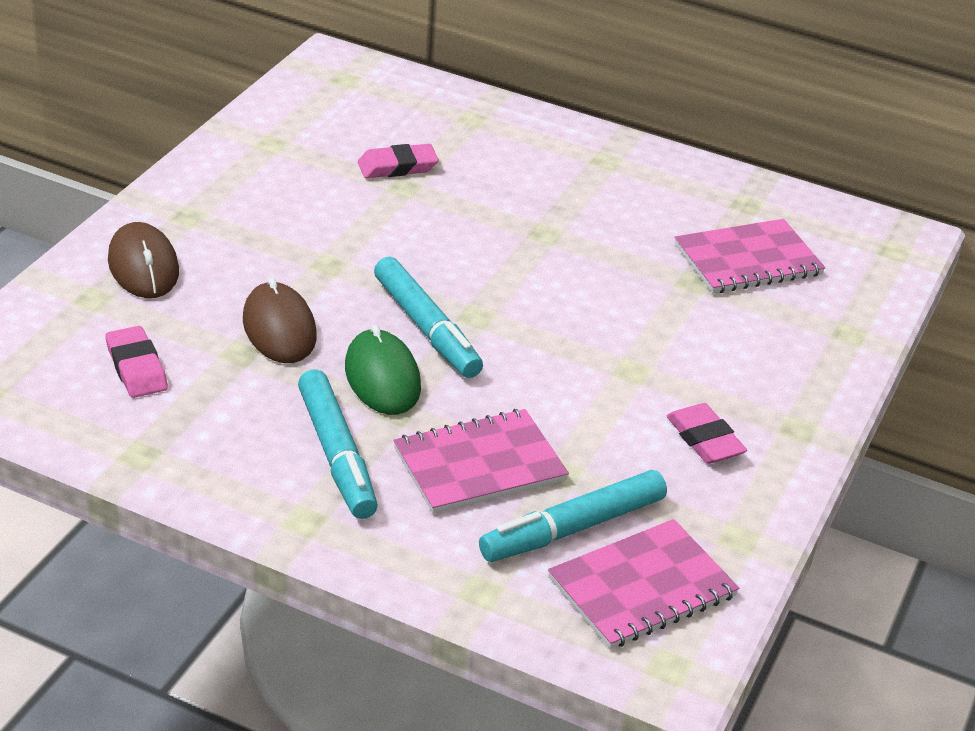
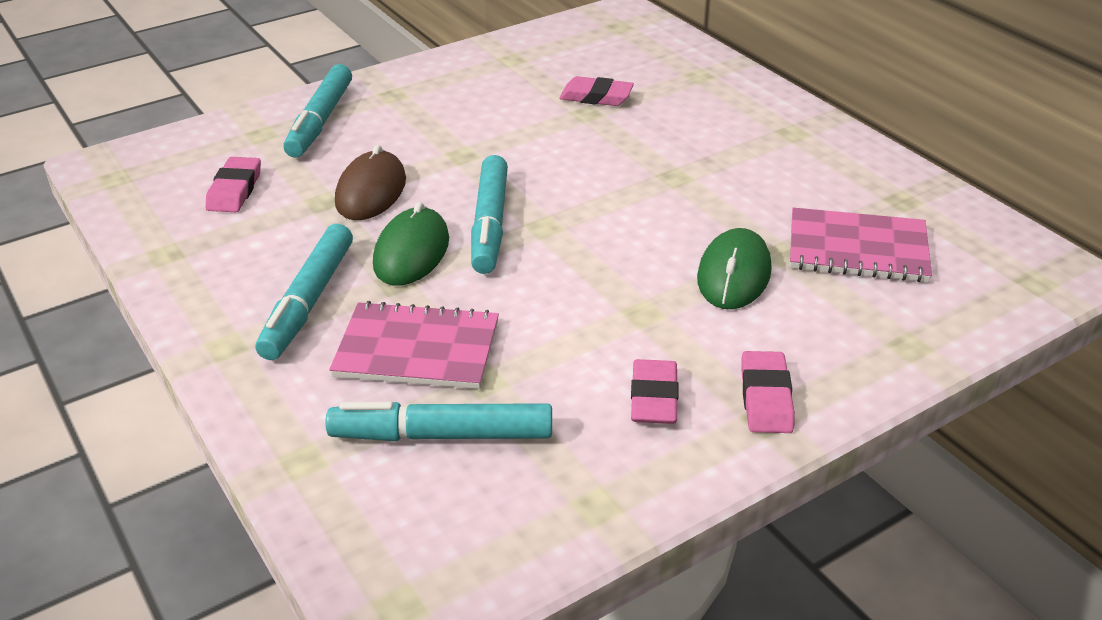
camera: 35 degrees right, 0 degrees up
(143, 266) = (321, 121): brown mouse -> turquoise marker
(642, 587) = (451, 516): pink notebook -> none
(673, 313) = (734, 274): none -> green mouse
(784, 410) = (766, 398): none -> pink eraser

